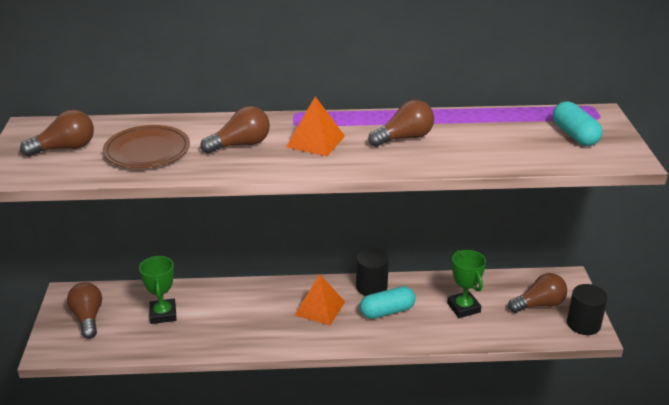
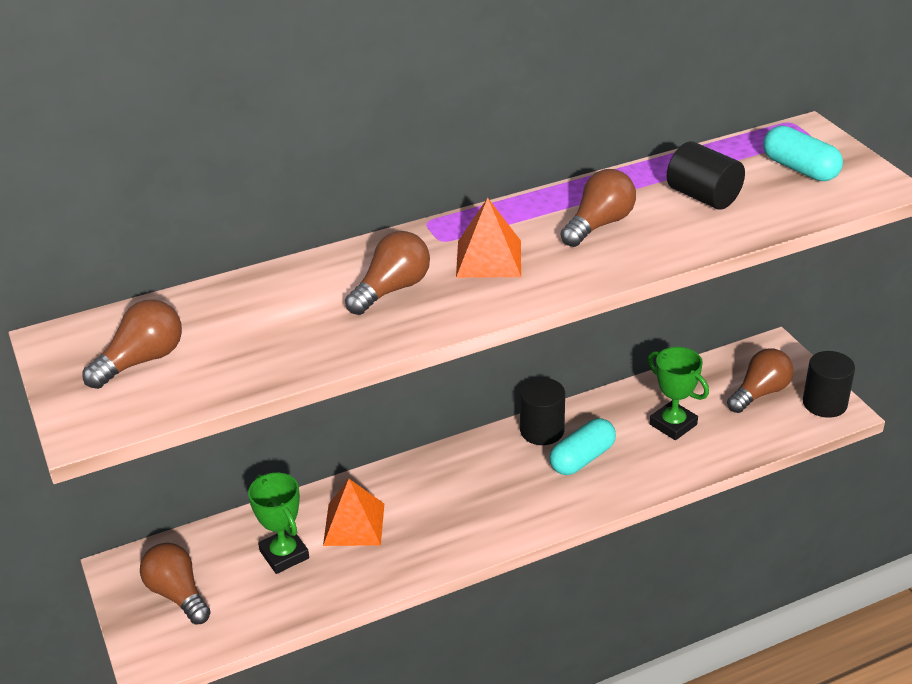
camera: 20 degrees left, 5 degrees up
(147, 151) = (268, 333): brown plate -> none
(319, 308) = (493, 480): orange pyramid -> orange pyramid (354, 524)
(490, 137) = (703, 197): none -> black cylinder

